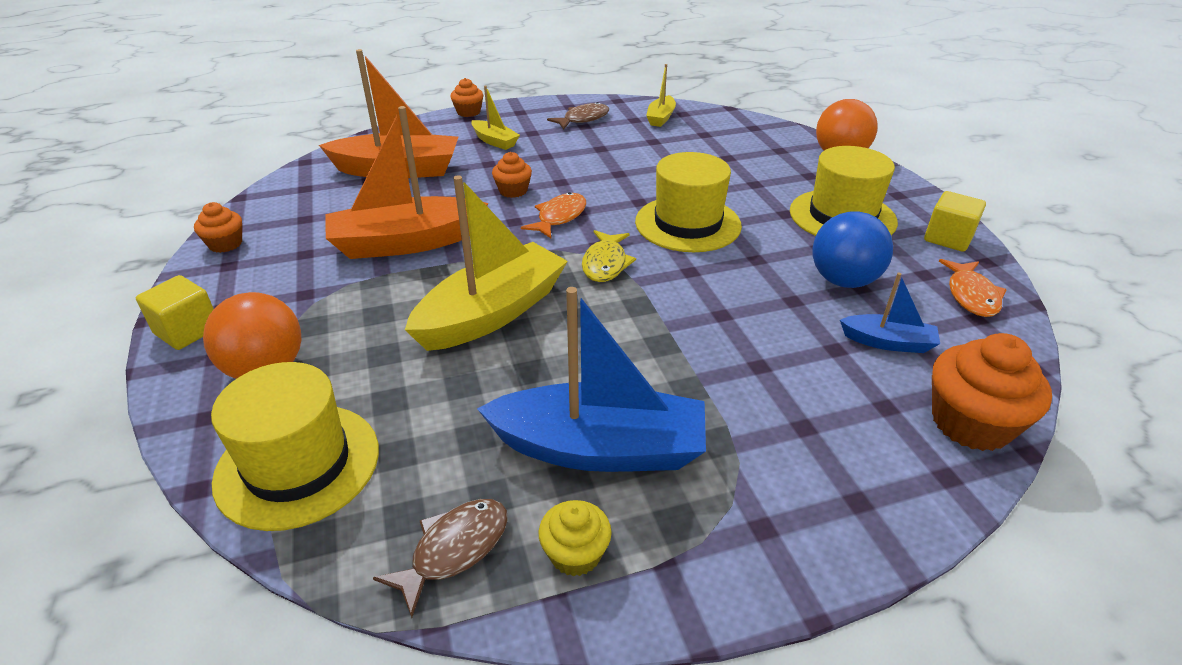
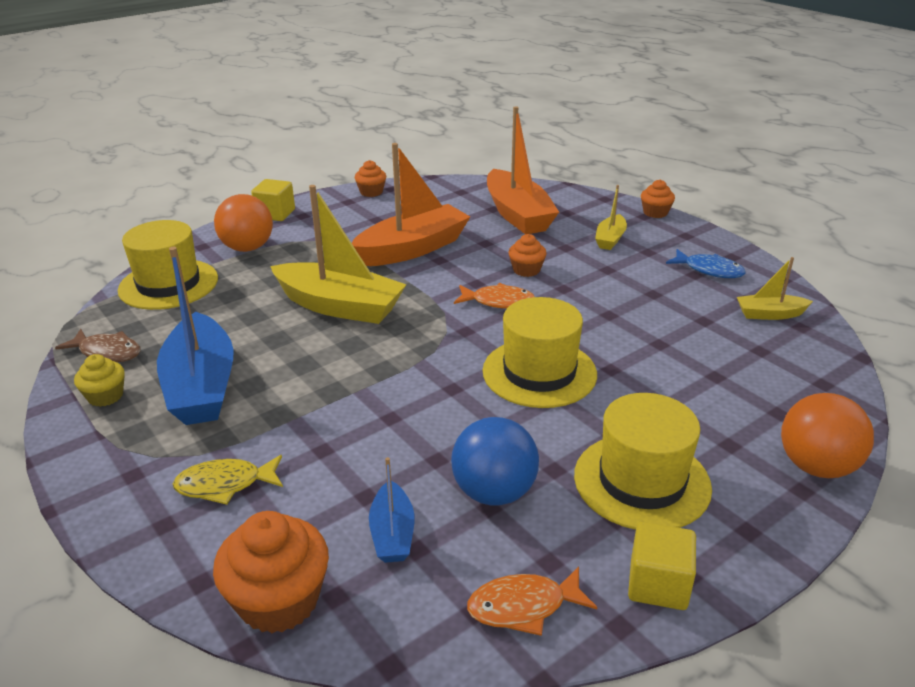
camera: 70 degrees right, 5 degrees down
(406, 243) = (412, 249): orange boat -> orange boat turned 90 degrees clockwise
(583, 119) = (709, 270): brown fish -> blue fish
(605, 263) = (437, 340): yellow fish -> yellow fish (225, 484)

